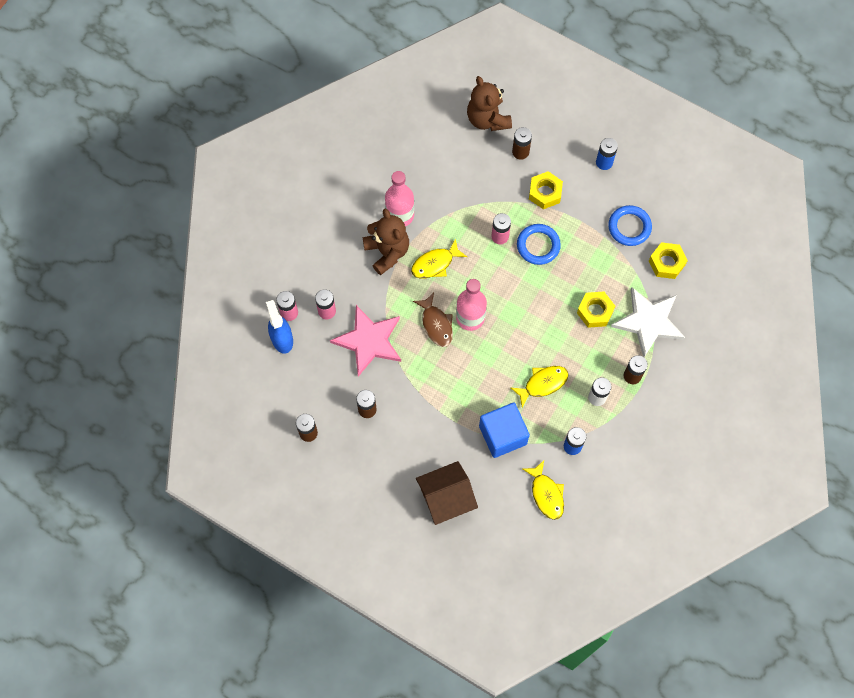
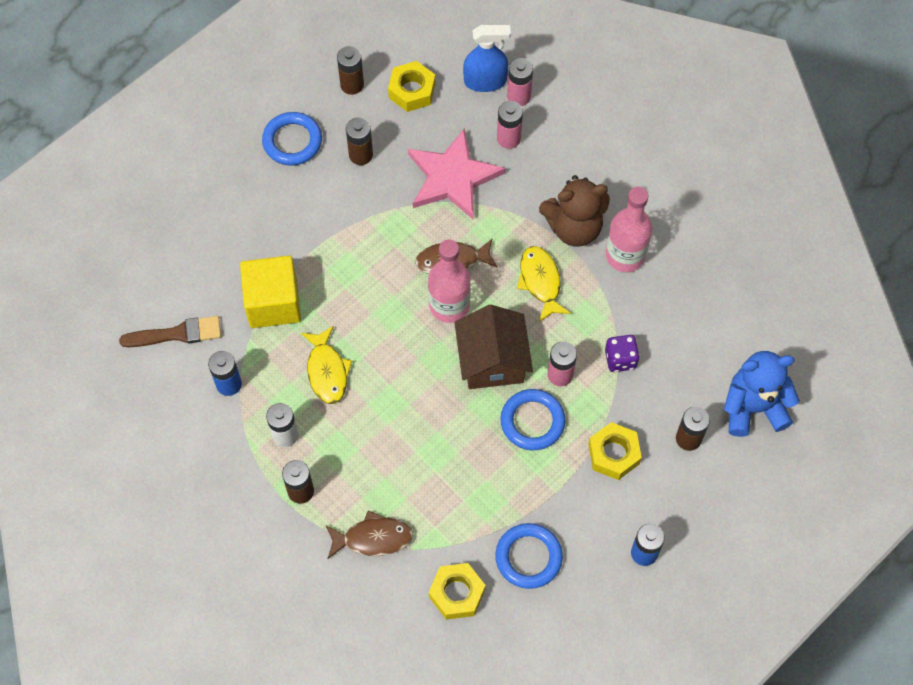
camera: 105 degrees right, 5 degrees down
(368, 461) = (292, 141): none -> blue ring
(446, 498) = (214, 216): brown house -> brown house (492, 361)
(477, 202) = (620, 359): none -> purple dice
(487, 119) = (753, 407): brown teddy bear -> blue teddy bear
(502, 435) = (273, 303): blue cube -> yellow cube
(546, 494) = (177, 334): yellow fish -> brown brush
(595, 311) = (410, 469): yellow nut -> yellow nut (412, 91)
(648, 322) = (373, 538): white star -> brown fish

